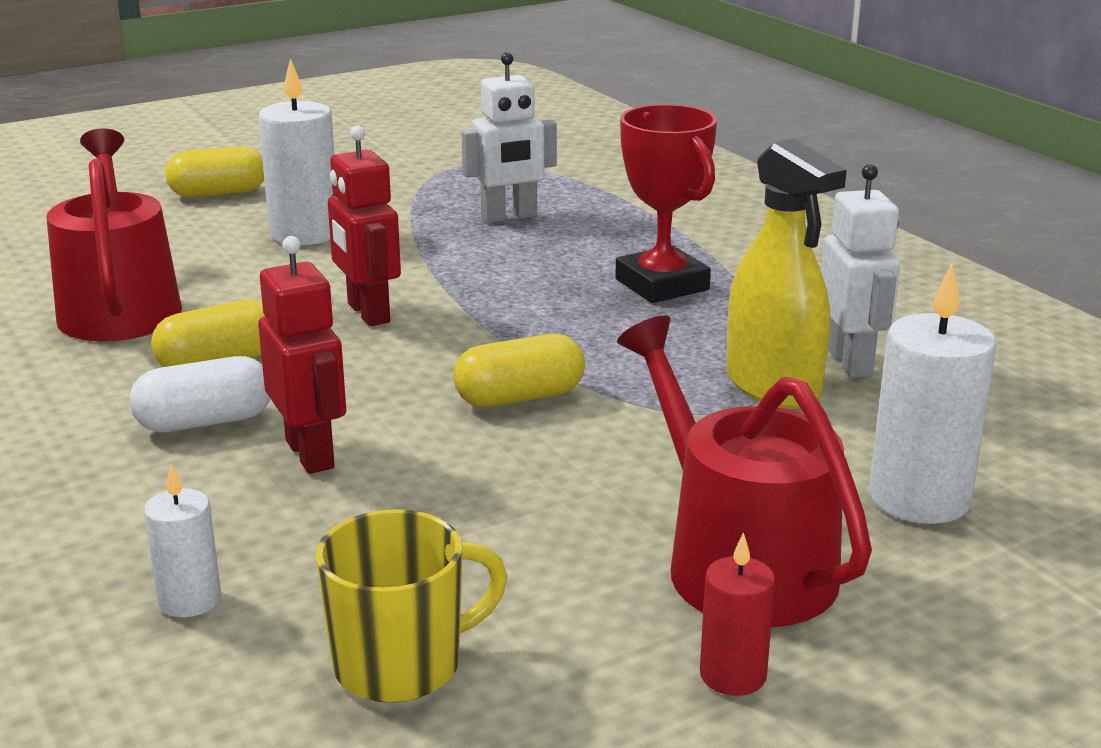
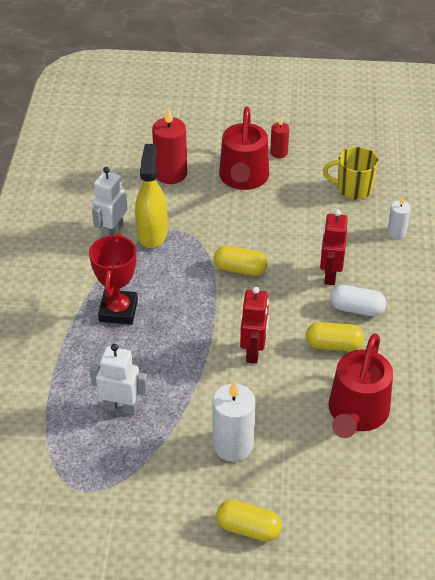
camera: 145 degrees left, 20 degrees up
(919, 498) = (171, 174): white candle -> red candle

